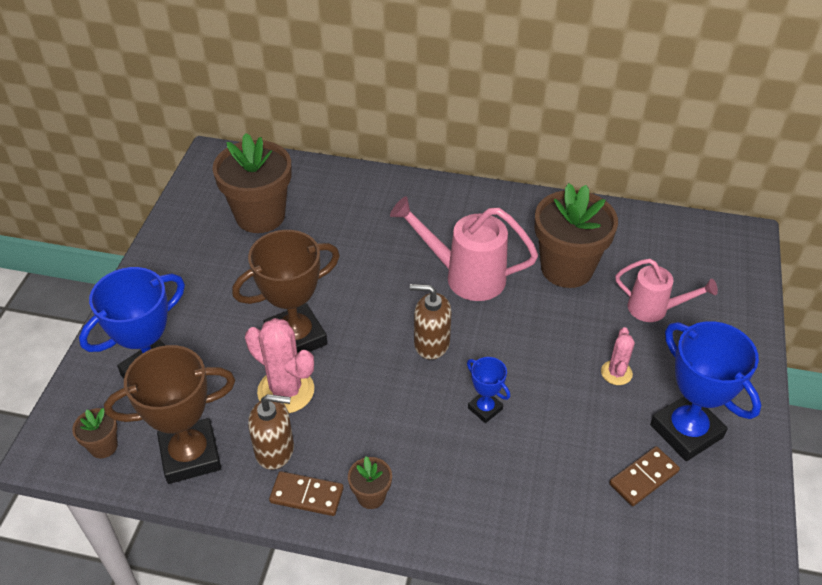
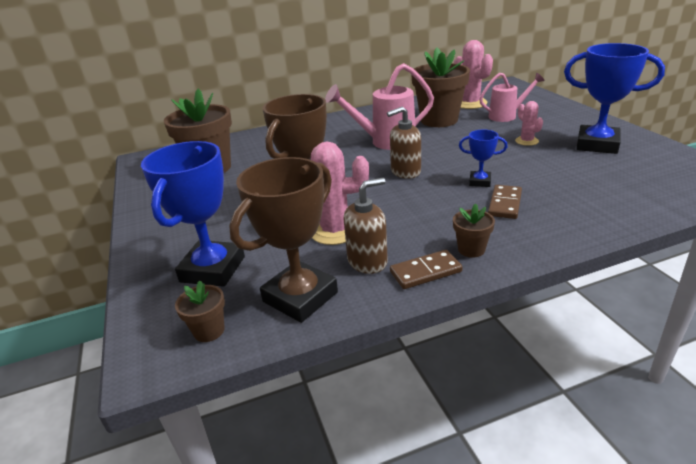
camera: 30 degrees left, 15 degrees down
(643, 254) = (470, 103): none -> pink cactus
(643, 478) = (609, 168): brown domino -> brown domino (505, 204)

